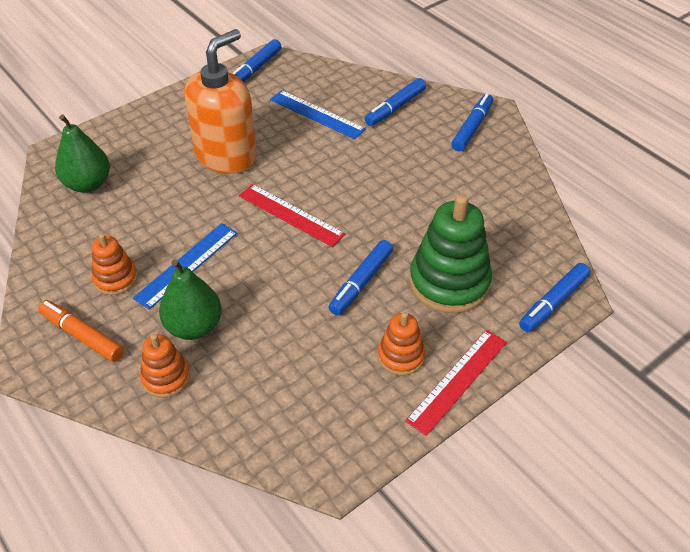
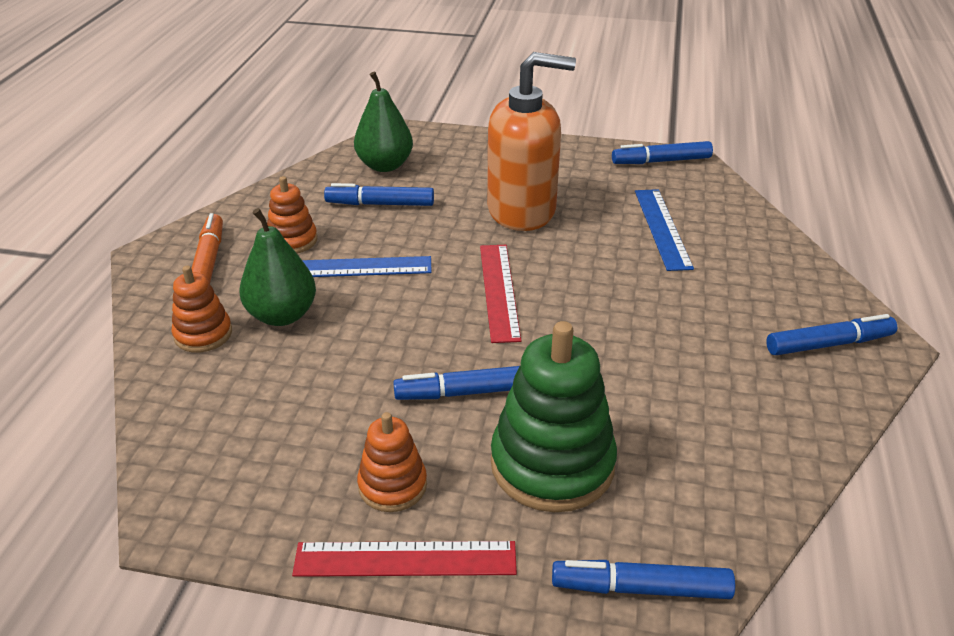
camera: 50 degrees right, 10 degrees down
(395, 108) = (760, 271): blue marker -> blue marker (380, 204)

